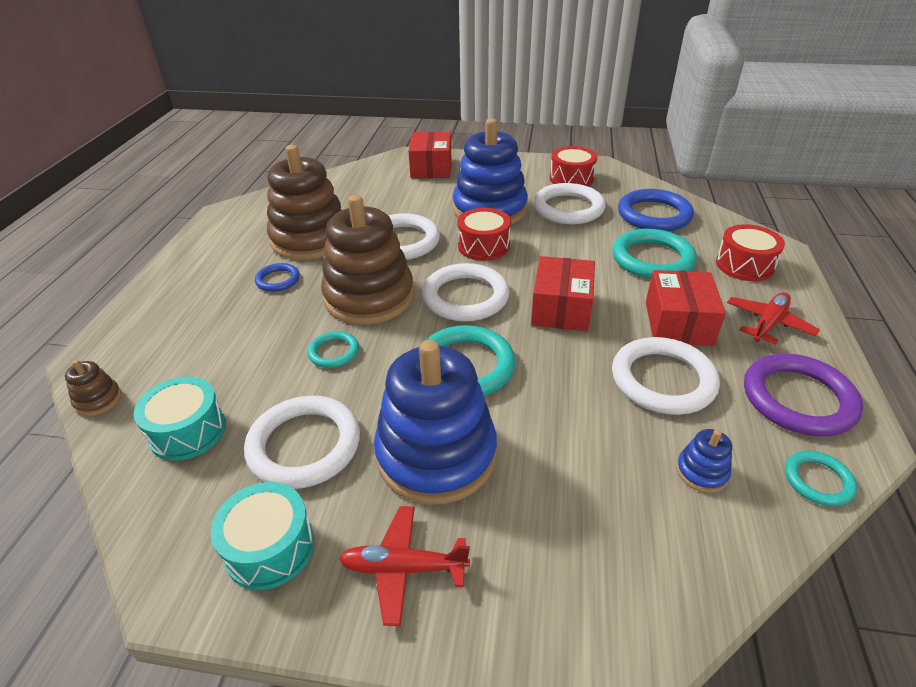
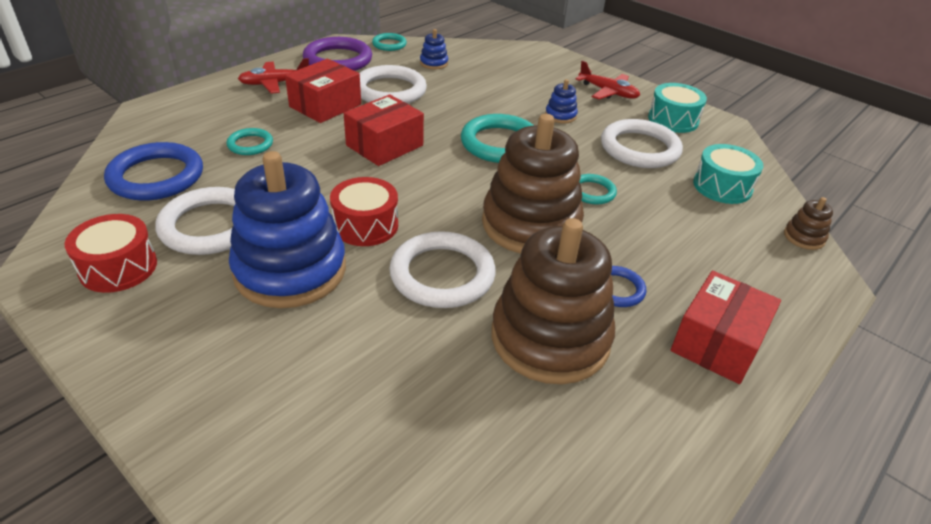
camera: 150 degrees left, 0 degrees up
(431, 168) = (242, 414): red box -> red box (717, 343)
(436, 454) = (560, 115): blue stacking toy -> blue stacking toy, size x0.40
(465, 297) = (445, 186): white ring -> none
(652, 259) = (250, 144): turquoise ring -> turquoise ring, size x0.53
(744, 265) = (201, 111): red drum -> none

